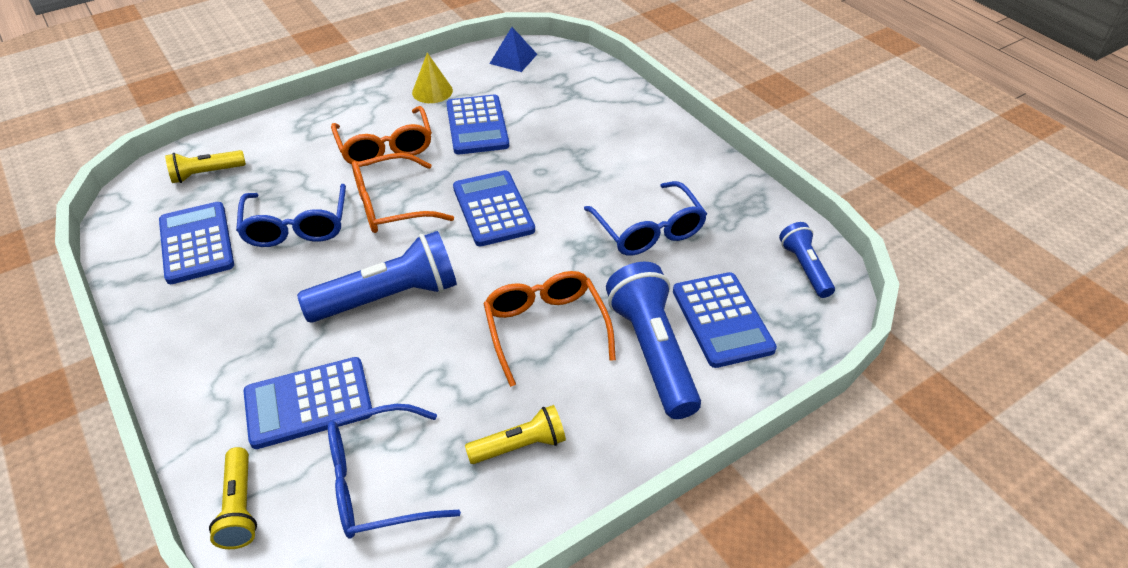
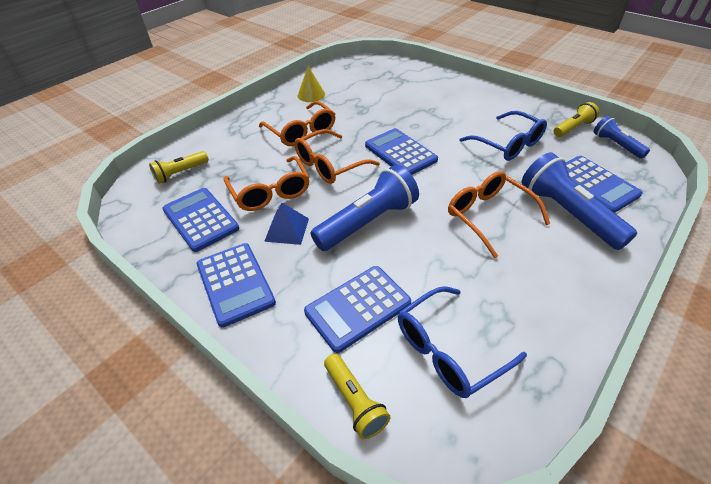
camera: 15 degrees left, 0 degrees up
(296, 227) = (270, 192): blue glasses -> orange glasses
(477, 125) = (355, 108): blue calculator -> blue calculator (235, 283)
(513, 58) = (351, 68): blue pyramid -> blue pyramid (287, 229)
(520, 446) = (529, 295): yellow flashlight -> yellow flashlight (573, 128)

